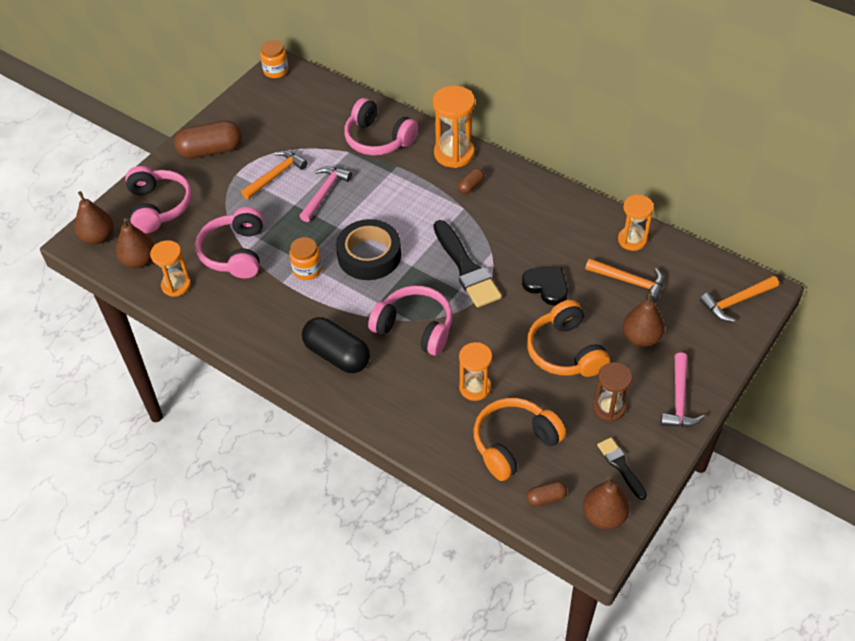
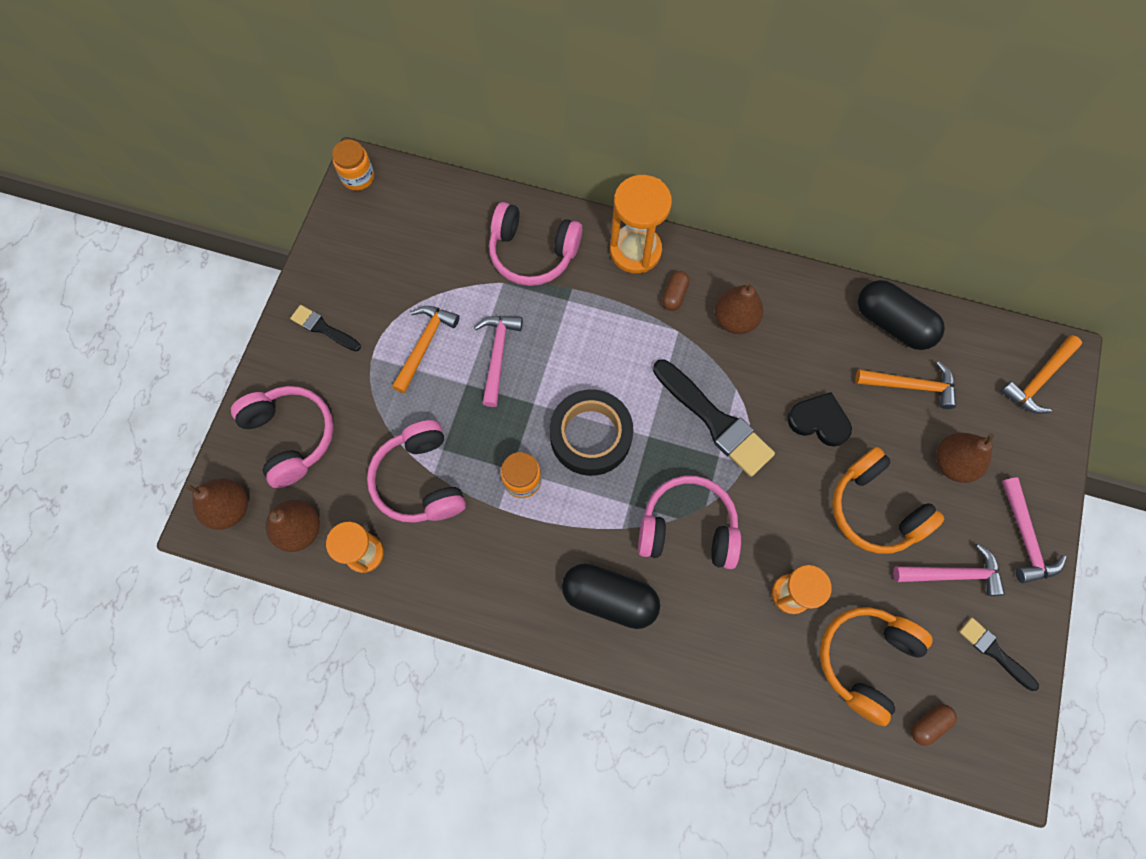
camera: 20 degrees left, 20 degrees up
(210, 150) = (323, 328): brown capsule -> black brush
(604, 516) = (1001, 727): brown pear -> brown pear (734, 319)
(609, 408) = (952, 574): brown hourglass -> pink hammer
(632, 240) = (892, 323): orange hourglass -> black capsule

